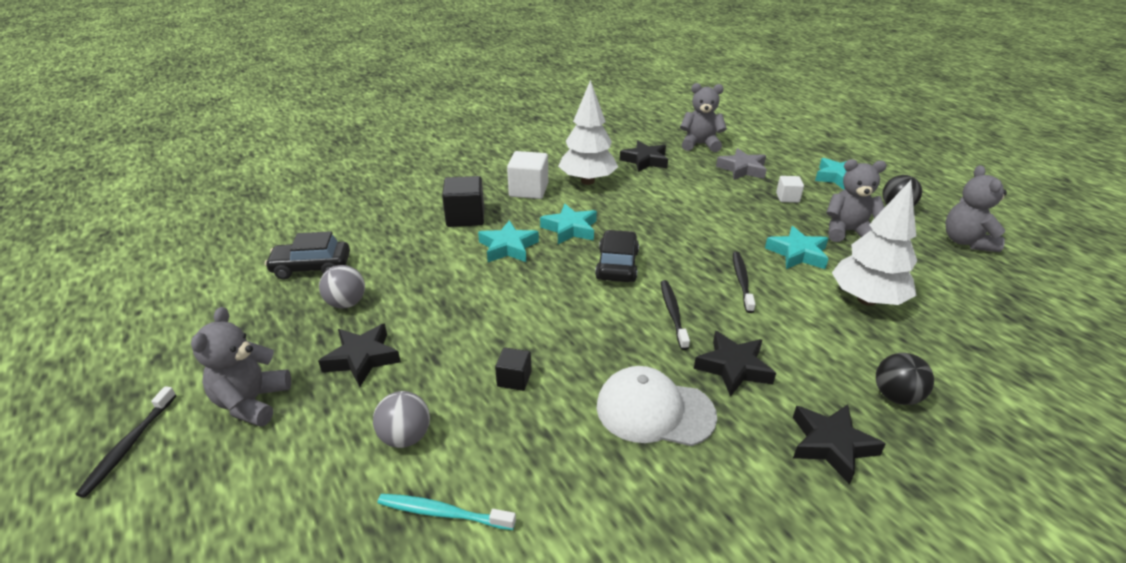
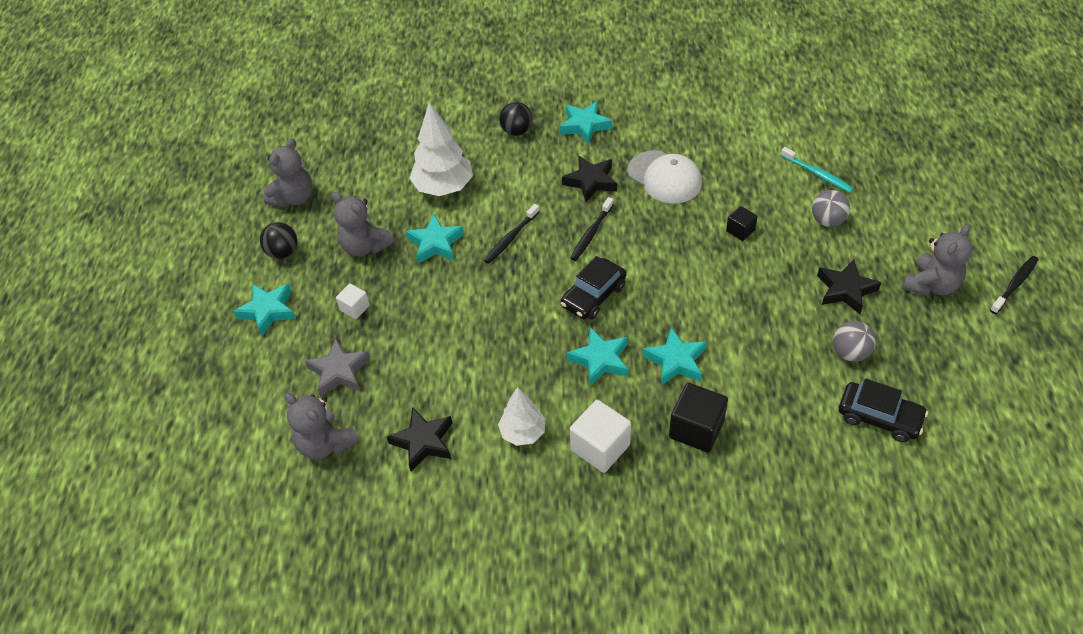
camera: 145 degrees left, 15 degrees up
(587, 181) = (523, 432): white tree -> white tree, size x0.62
(831, 445) = (584, 125): black star -> turquoise star

